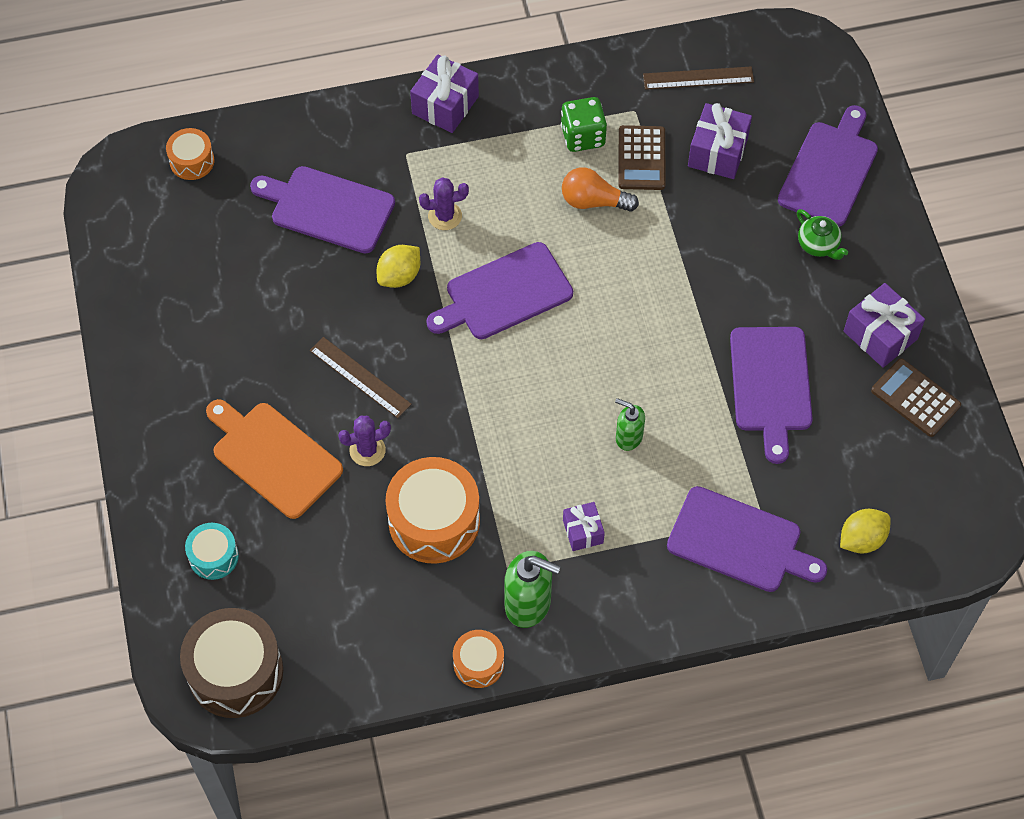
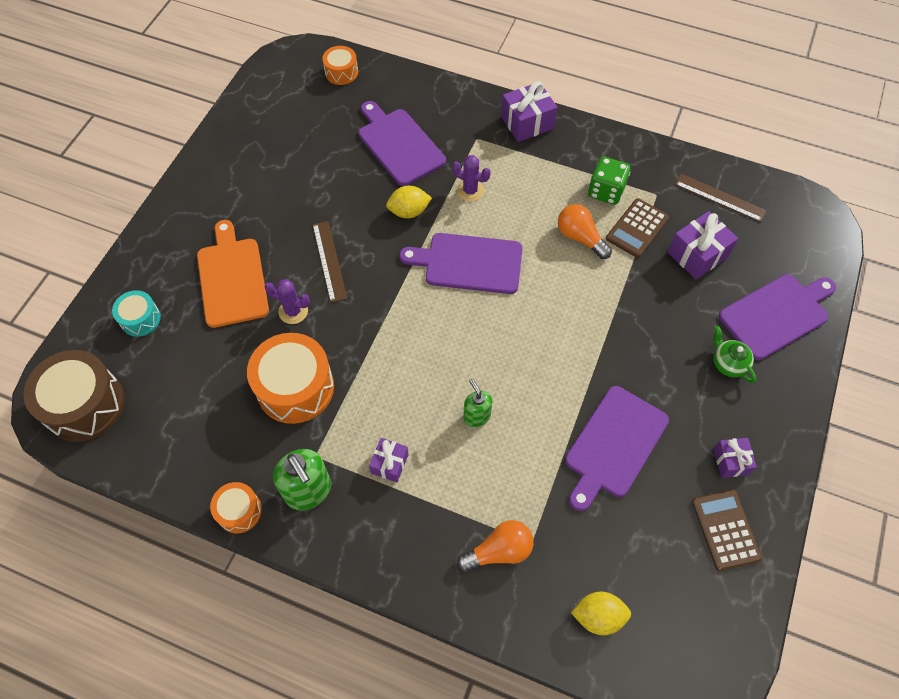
camera: 35 degrees right, 0 degrees up
(739, 542) = (499, 551): purple cutting board -> orange light bulb
(818, 245) = (728, 363): green teapot -> green teapot turned 150 degrees clockwise
(880, 335) = (731, 461): purple gift -> purple gift, size x0.61

